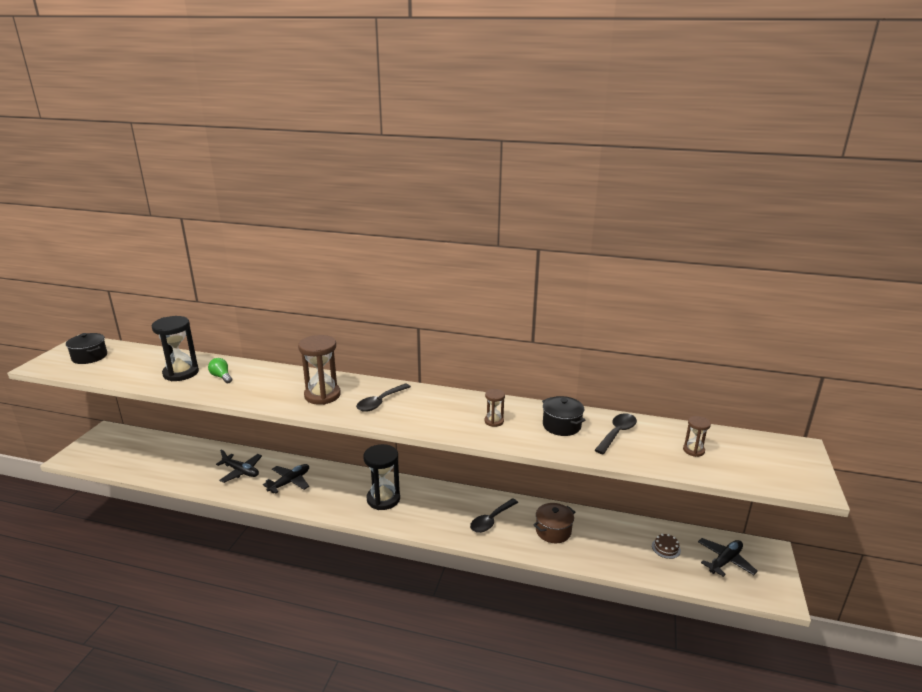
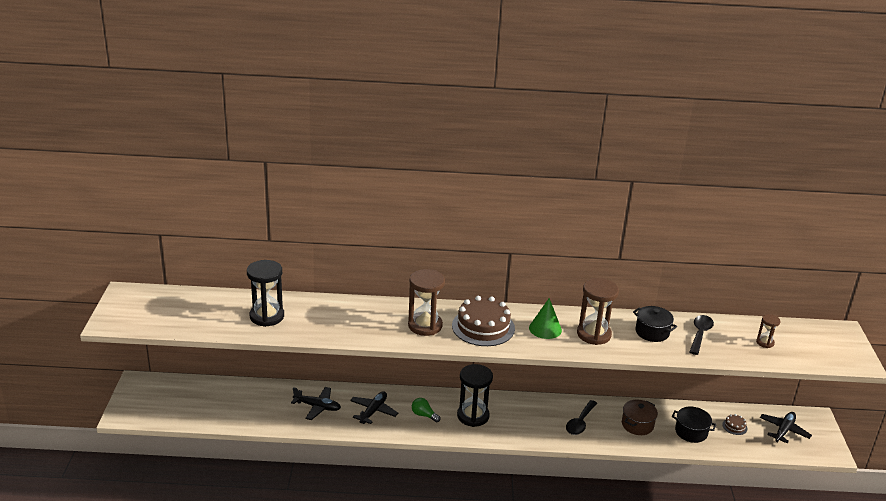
camera: 15 degrees left, 5 degrees up
(89, 357) = (152, 308): black pot -> black pot (691, 432)
(221, 377) = (311, 316): green light bulb -> green light bulb (424, 415)
(380, 402) = (483, 327): black spoon -> brown cake
(444, 410) = (545, 329): none -> green cone
(494, 421) = (593, 334): brown hourglass -> brown hourglass, size x1.95

